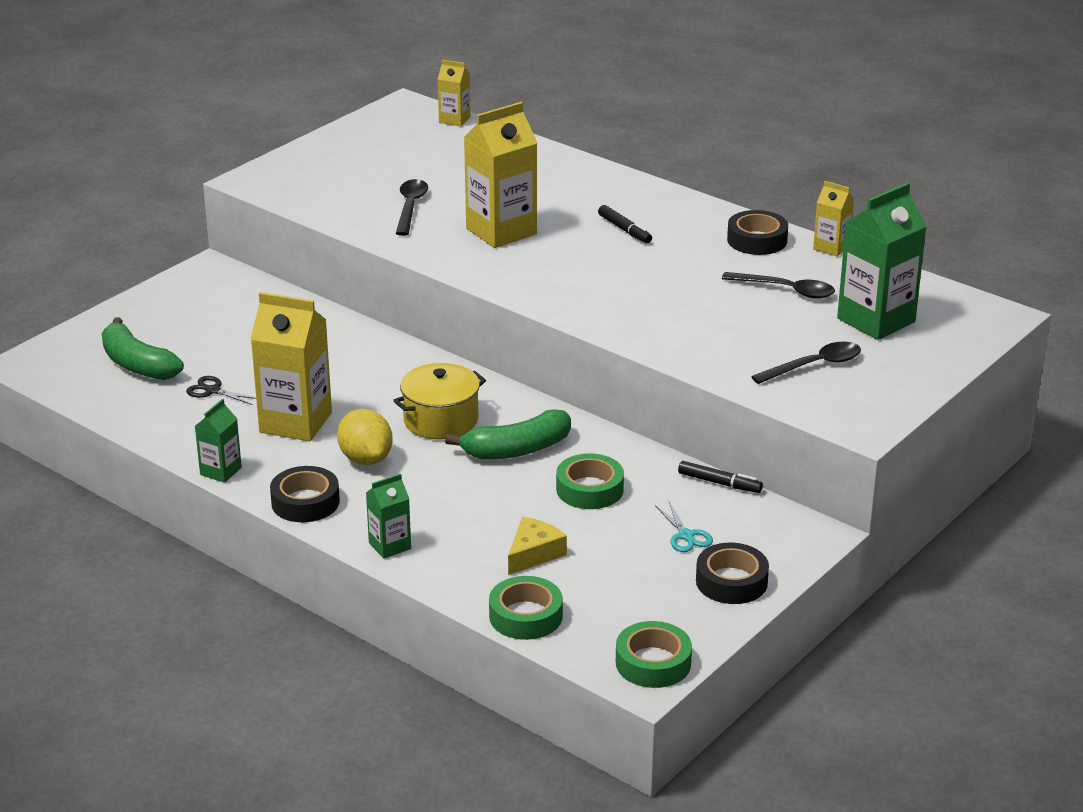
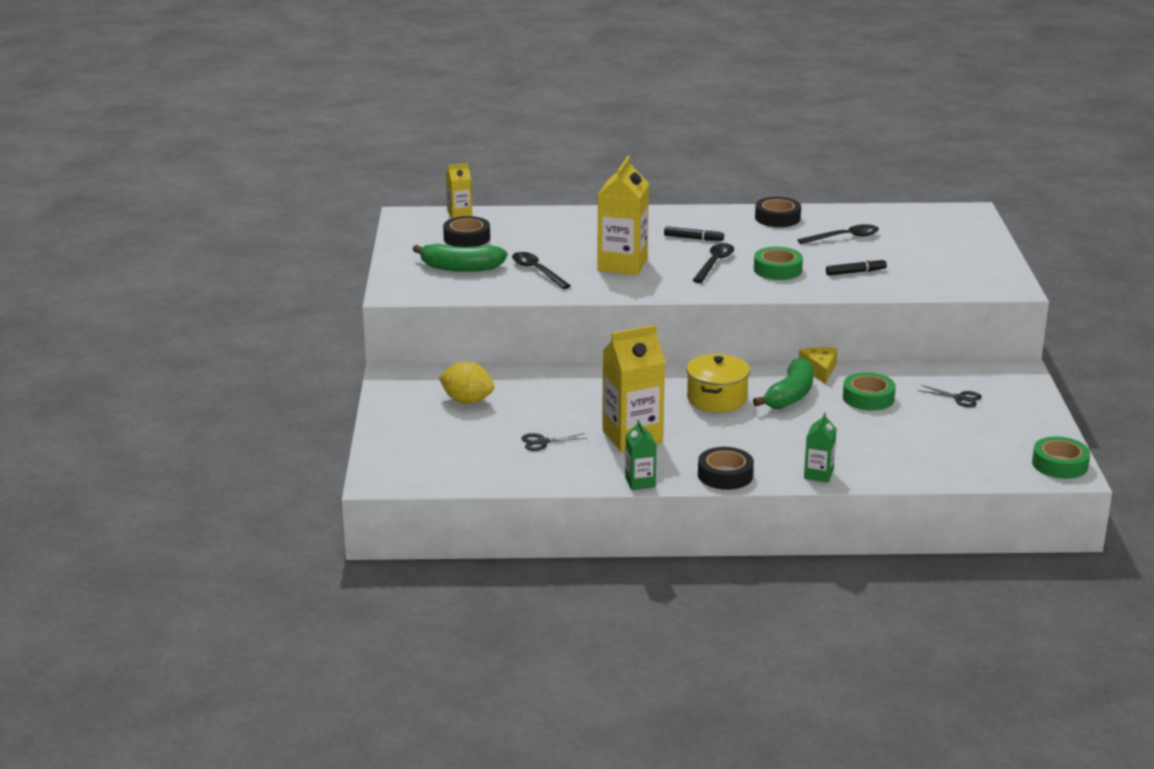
camera: 40 degrees left, 5 degrees down
(137, 364) = (459, 448): green banana -> green banana (460, 268)
(366, 459) = (714, 437): yellow lemon -> yellow lemon (467, 401)
(525, 616) = (957, 473): green tape -> green tape (777, 270)
(534, 554) = (902, 442): yellow cheese -> yellow cheese (819, 370)
(686, 535) = (960, 398): turquoise scissors -> black scissors
(719, 483) = (927, 366): black marker -> black marker (855, 272)
(731, 581) = (1023, 409): black tape -> black tape (467, 238)
(814, 366) = (932, 269): black spoon -> black spoon (714, 263)
(831, 247) = (824, 208): yellow carton -> none
(876, 320) = (918, 235): green carton -> none

